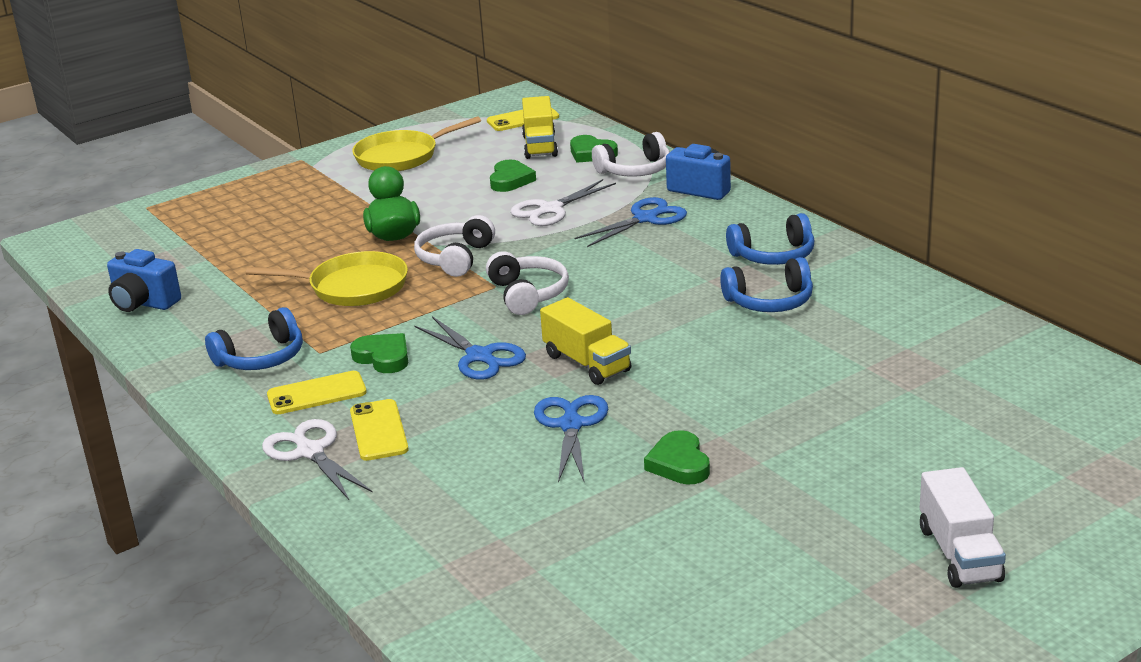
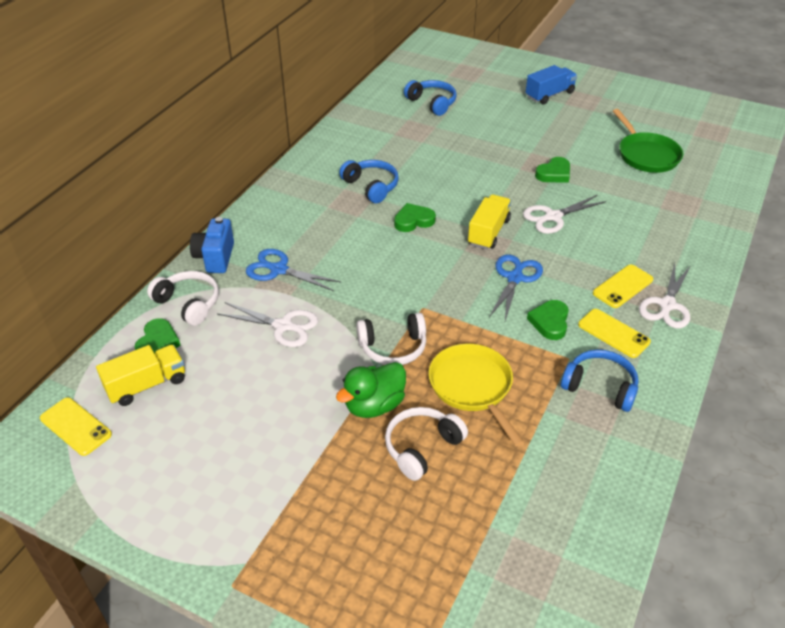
camera: 120 degrees left, 15 degrees up
(144, 303) = (591, 522): blue camera -> none
(401, 156) = (199, 487): yellow pan -> none
(510, 180) = (233, 374): green heart -> green heart (413, 221)
(527, 294) = (424, 287): white headphones -> white headphones (422, 447)
(571, 425) = (552, 217): blue scissors -> white scissors
(655, 590) = (646, 155): none -> green pan
(773, 255) = (309, 199): blue headphones -> blue headphones (432, 103)
(959, 554) = (549, 95): white truck -> blue truck

